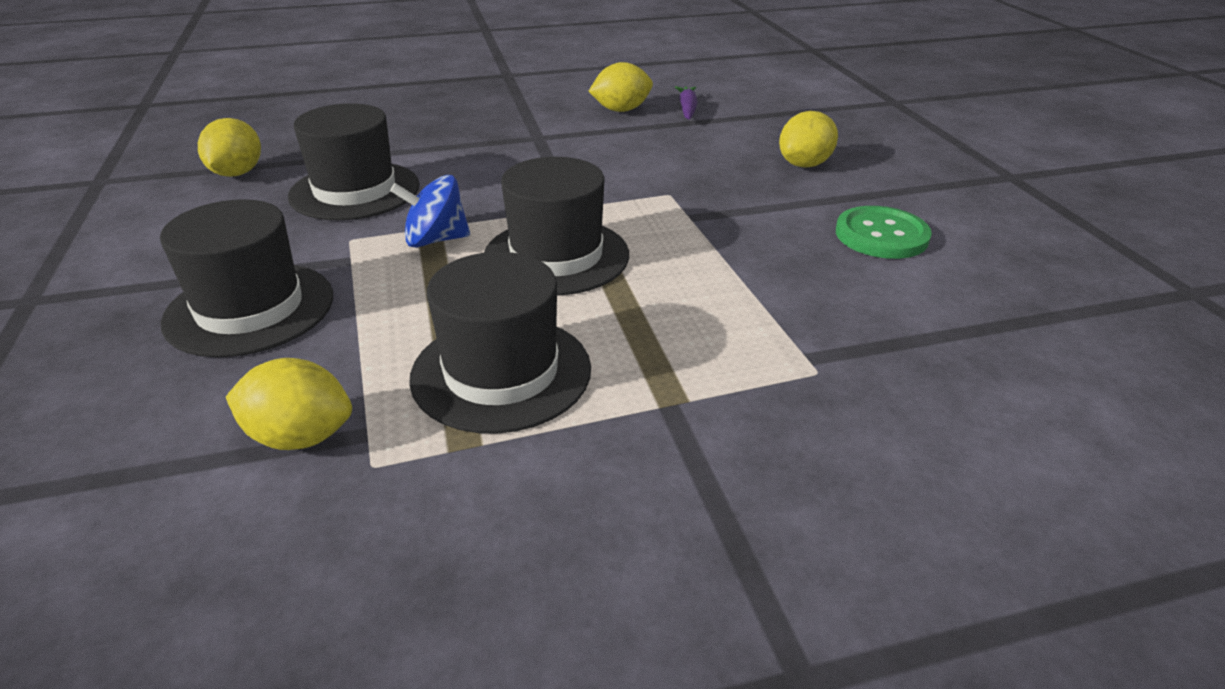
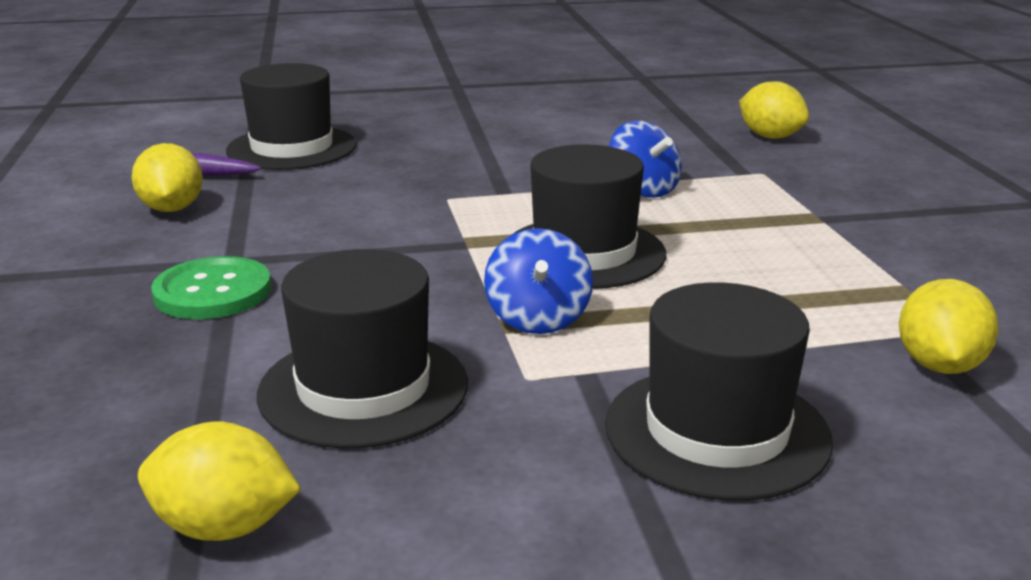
camera: 85 degrees left, 10 degrees down
(501, 372) = (802, 277): black hat -> black hat (292, 148)
(724, 287) = (643, 189): none -> blue spinning top
(804, 164) = (400, 141): yellow lemon -> yellow lemon (770, 137)
(881, 235) = (555, 133): green button -> green button (213, 292)

